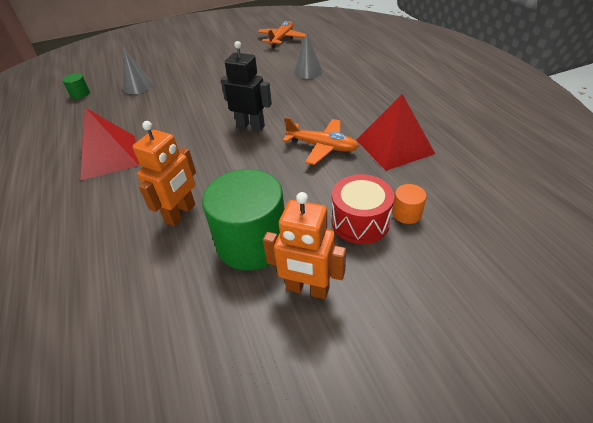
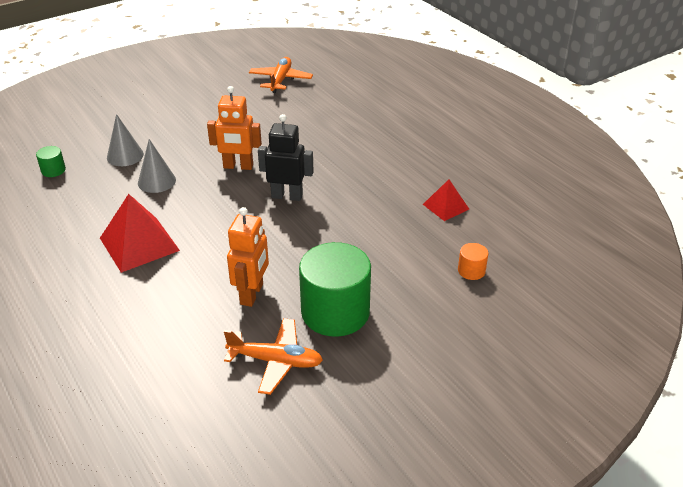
camera: 15 degrees left, 5 degrees down
(307, 289) = (400, 344): orange robot -> orange robot (238, 166)
(308, 71) = (328, 124): grey cone -> grey cone (156, 181)
(322, 147) = (372, 213): orange plane -> orange plane (275, 361)
(360, 221) = (431, 282): red drum -> none
(394, 146) = (446, 206): red pyramid -> red pyramid, size x0.57

